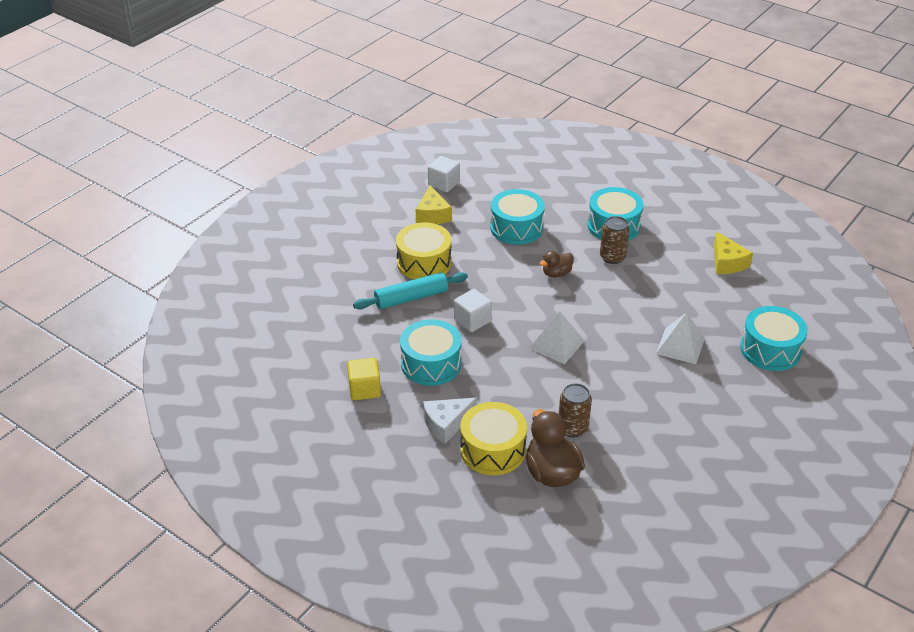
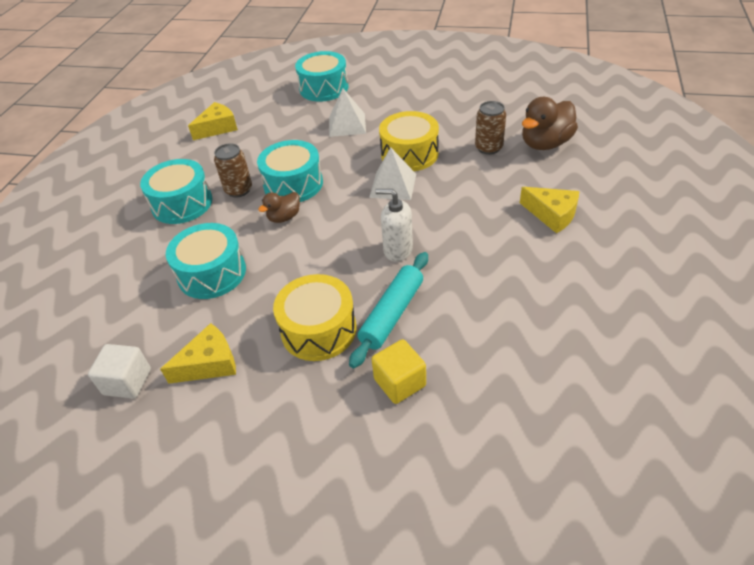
camera: 110 degrees left, 5 degrees up
(364, 389) = (564, 289): yellow cube -> yellow cube (400, 382)
(411, 298) = (392, 314): turquoise rolling pin -> turquoise rolling pin turned 75 degrees clockwise
(431, 364) = (484, 255): turquoise drum -> turquoise drum (293, 184)
(446, 424) = (552, 215): white cheese -> yellow cheese
(472, 321) = (397, 250): white cube -> white soap dispenser
(493, 450) = (553, 179): yellow drum -> yellow drum (409, 154)
(556, 273) = (284, 217): brown duck -> brown duck turned 105 degrees clockwise

